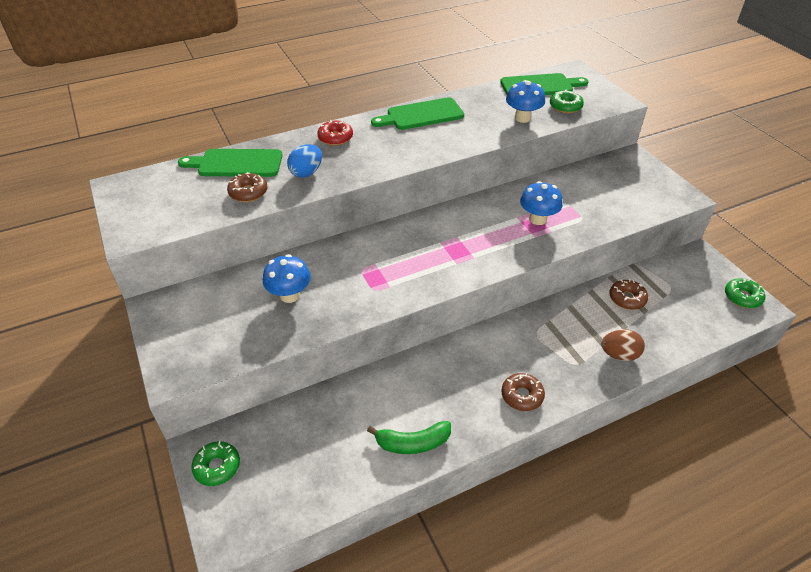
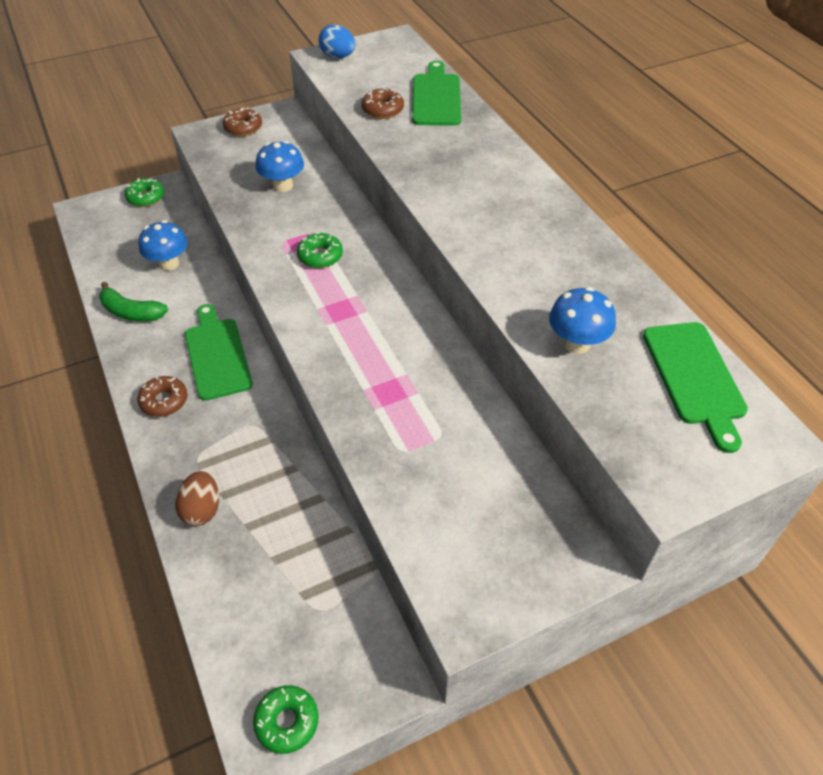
camera: 90 degrees right, 5 degrees up
(306, 172) = (419, 144): blue egg -> blue egg (338, 56)
(335, 138) = (496, 161): red donut -> none
(413, 443) = (131, 312): green banana -> green banana turned 60 degrees counterclockwise
(421, 115) = (565, 233): green cutting board -> green cutting board (217, 355)
(538, 219) = (401, 396): blue mushroom -> blue mushroom (169, 263)
(565, 106) = (627, 405): green donut -> green donut (320, 256)
(627, 299) = (301, 541): brown donut -> brown donut (243, 128)

